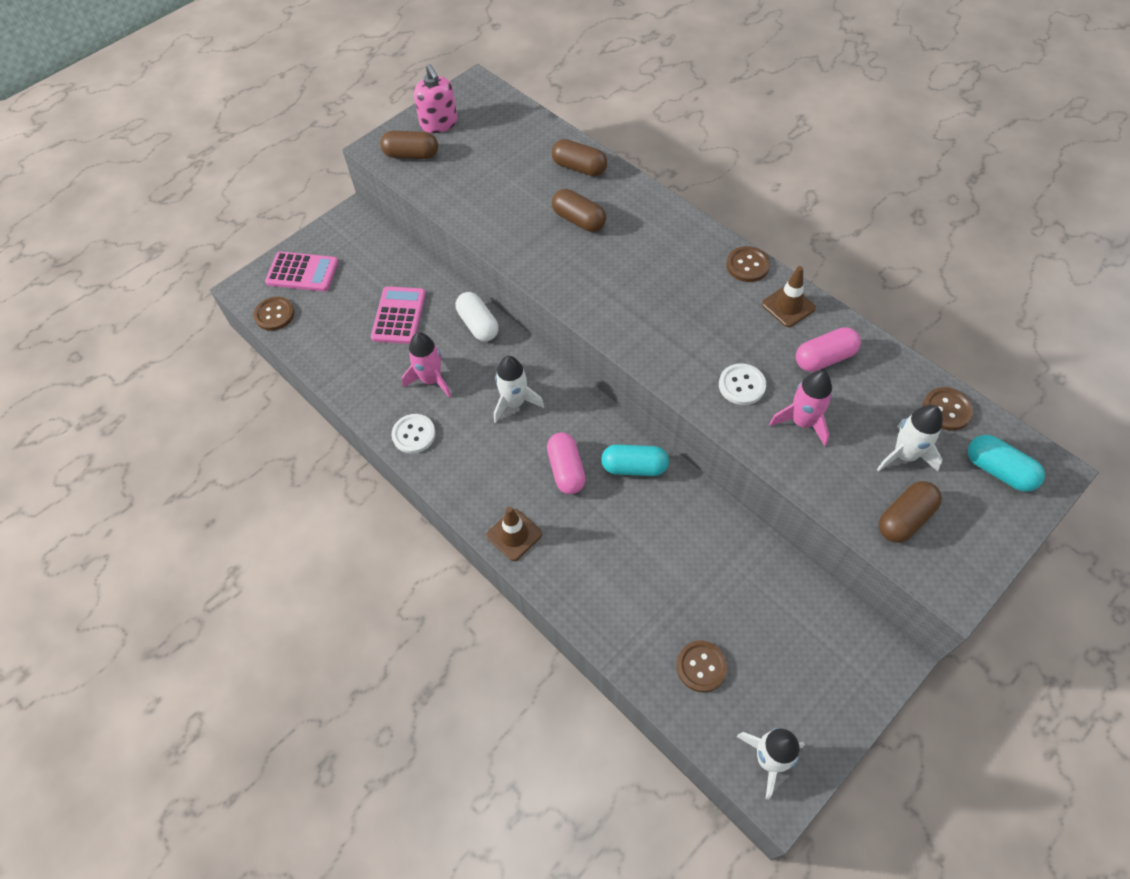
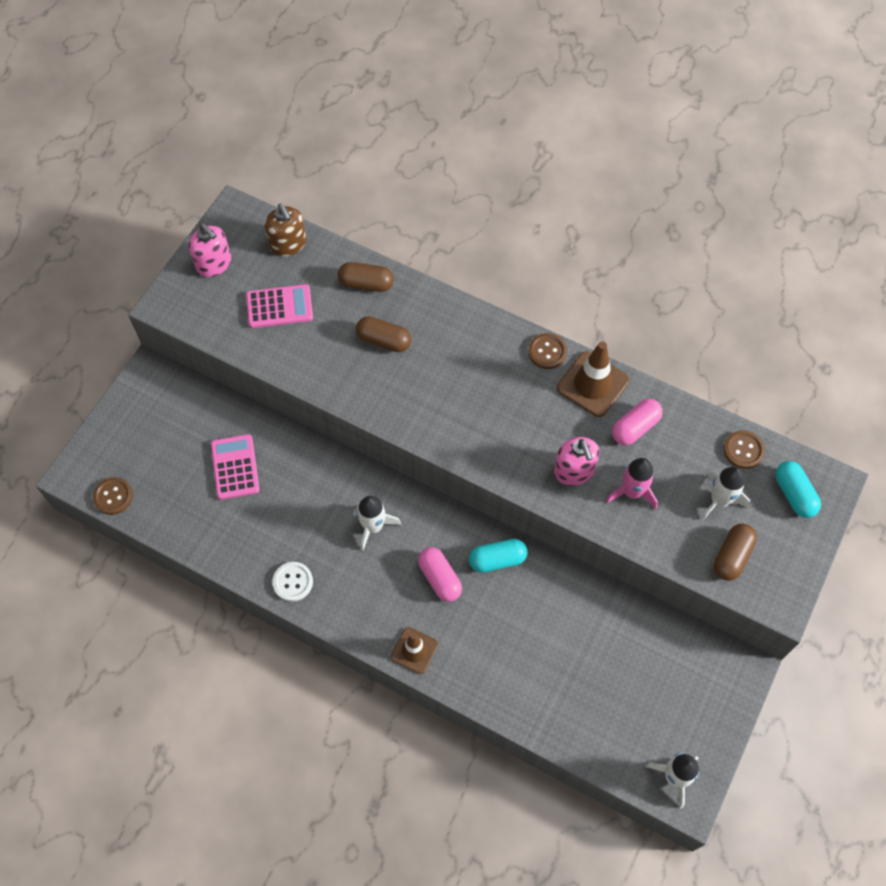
camera: 20 degrees left, 5 degrees up
(302, 272) = (123, 444): pink calculator -> pink calculator (279, 307)
(411, 155) = (200, 306): brown capsule -> none
(431, 380) = (289, 524): pink rocket -> none
(478, 324) = (313, 457): white capsule -> none
(515, 120) = (288, 244): none -> brown soap dispenser
(701, 667) = (602, 718): brown button -> none
(742, 385) = (574, 471): white button -> pink soap dispenser
(788, 306) = (592, 384): brown traffic cone -> brown traffic cone, size x1.56
(998, 470) = (794, 494): turquoise capsule -> turquoise capsule turned 45 degrees clockwise

